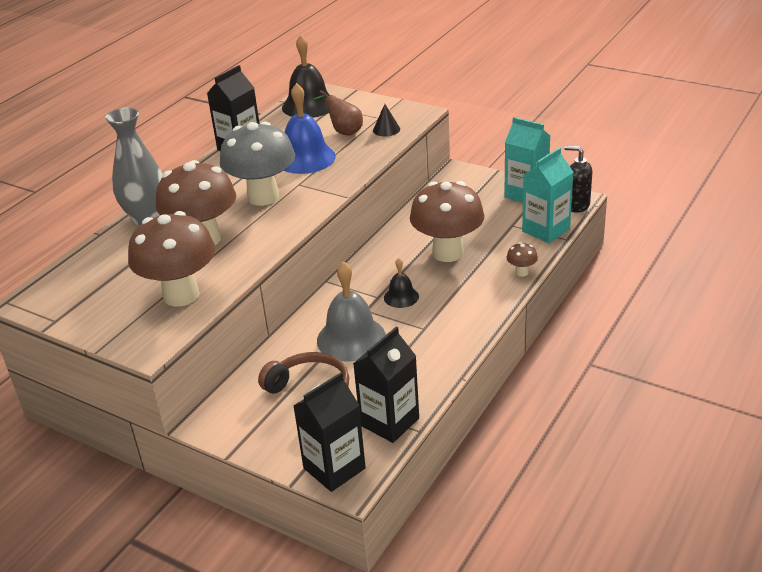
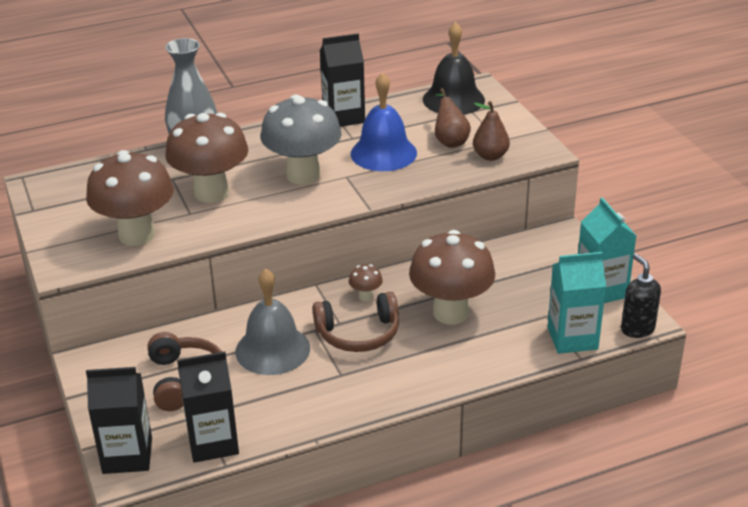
camera: 35 degrees right, 0 degrees up
(386, 129) = (490, 156): black cone -> brown pear
(401, 297) = (358, 334): black bell -> brown headphones
(521, 272) = (494, 369): brown mushroom -> brown mushroom (366, 296)

